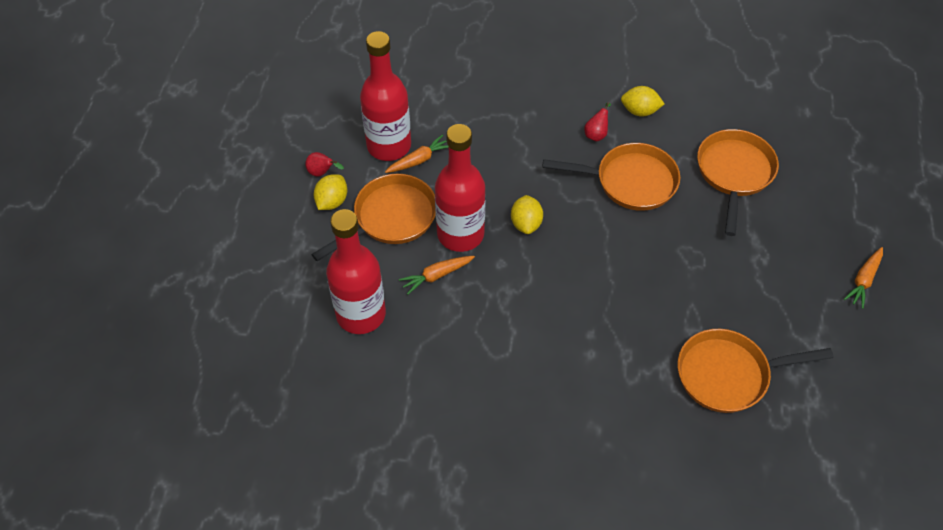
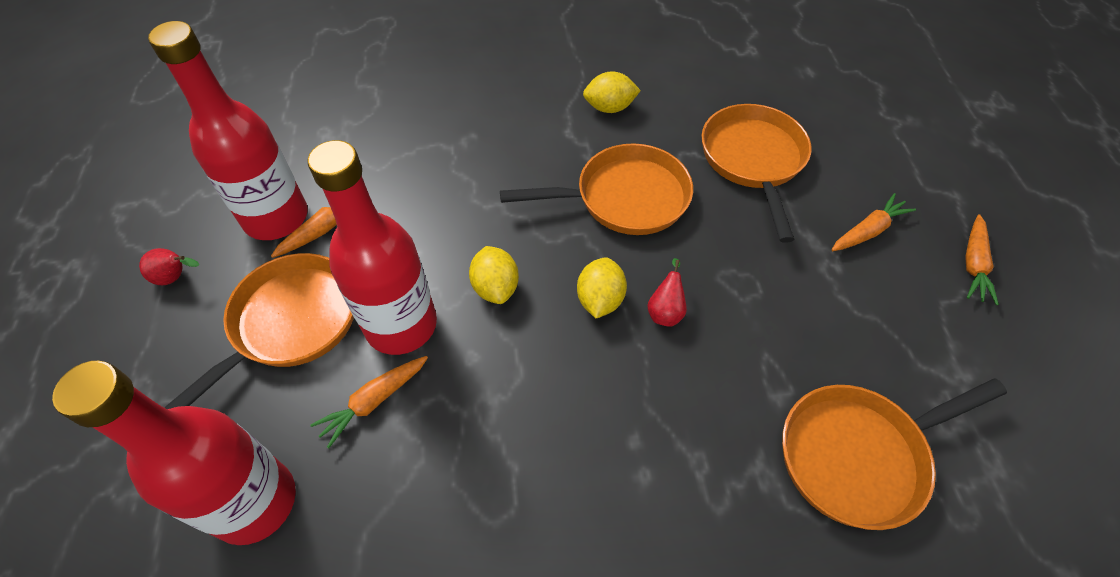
camera: 15 degrees left, 0 degrees up
(332, 201) = (194, 318): yellow lemon -> yellow lemon (600, 300)
(596, 134) = (562, 146): red pear -> red pear (665, 311)
(798, 241) = (868, 231): none -> orange carrot

